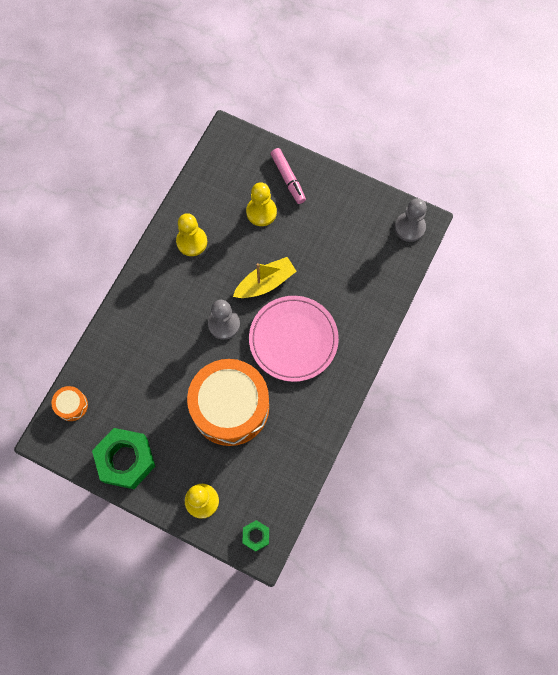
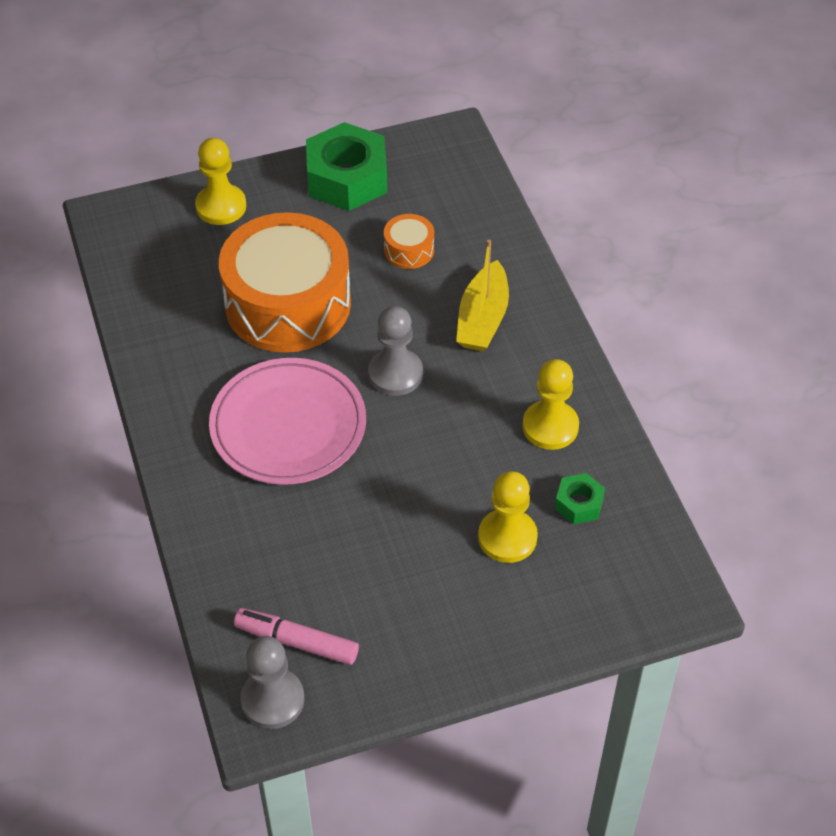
camera: 135 degrees right, 20 degrees down
(71, 405) = (467, 176): orange drum -> orange drum (409, 250)
(256, 536) = (126, 222): green nut -> green nut (579, 504)
(265, 283) = (398, 458): yellow boat -> yellow boat (482, 319)
(288, 179) = (525, 614): pink marker -> pink marker (297, 641)

